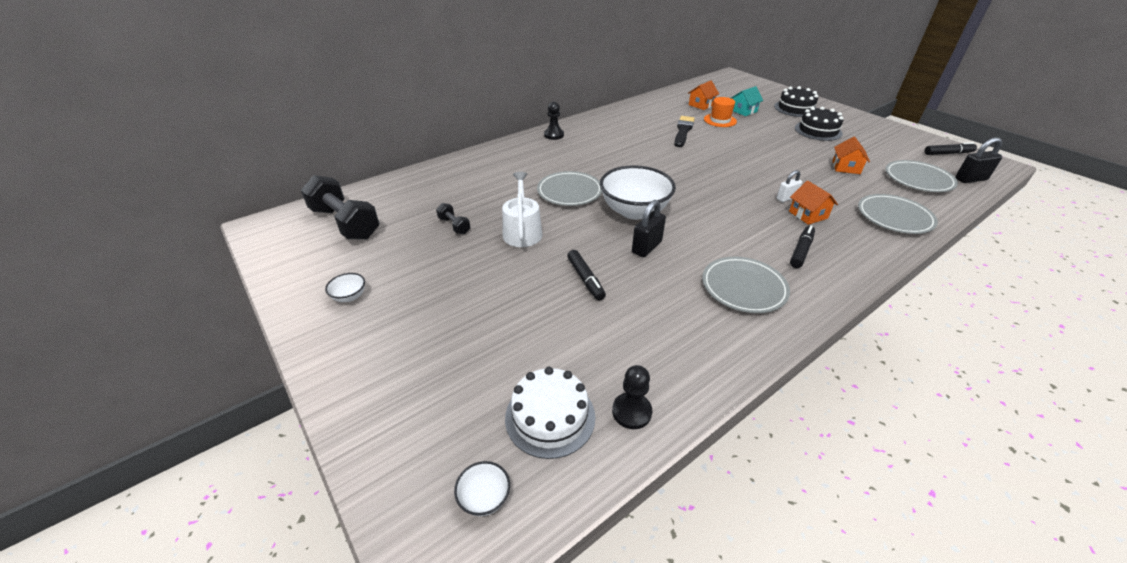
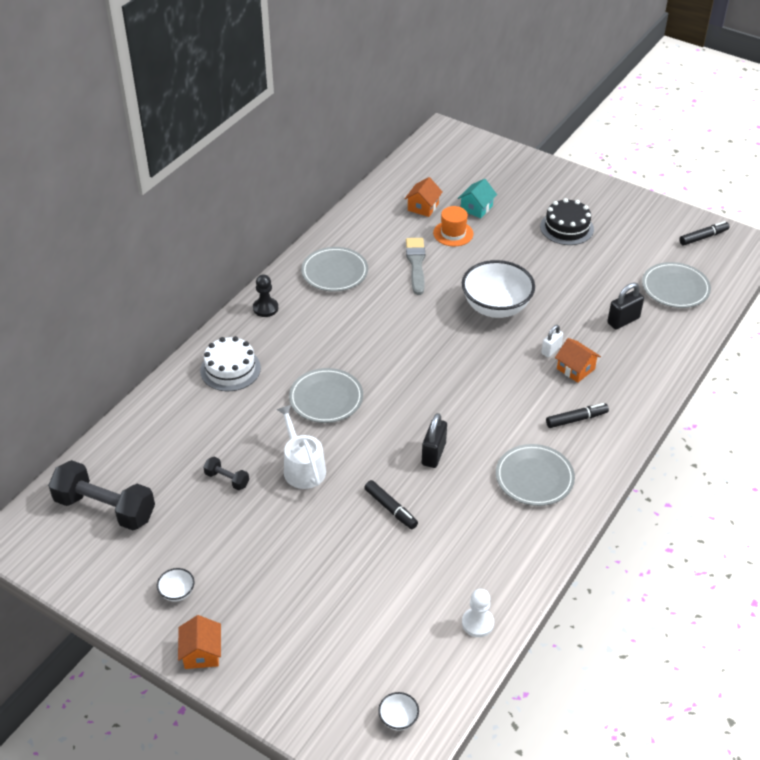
camera: 20 degrees left, 5 degrees up
(550, 417) = (417, 647): white cake -> white cake (230, 369)
(631, 412) = (477, 623): black pawn -> white pawn
(634, 211) = (405, 409): white bowl -> white bowl (496, 307)
(683, 131) = (416, 264): black brush -> grey brush
(795, 108) = (535, 189): black cake -> none
(801, 251) = (576, 419): black marker -> black marker turned 60 degrees clockwise
(846, 167) = (603, 286): orange house -> orange house (201, 653)
(894, 217) = (655, 351): grey plate -> grey plate (334, 272)
(970, 179) = (724, 275): black padlock -> black padlock (623, 320)

